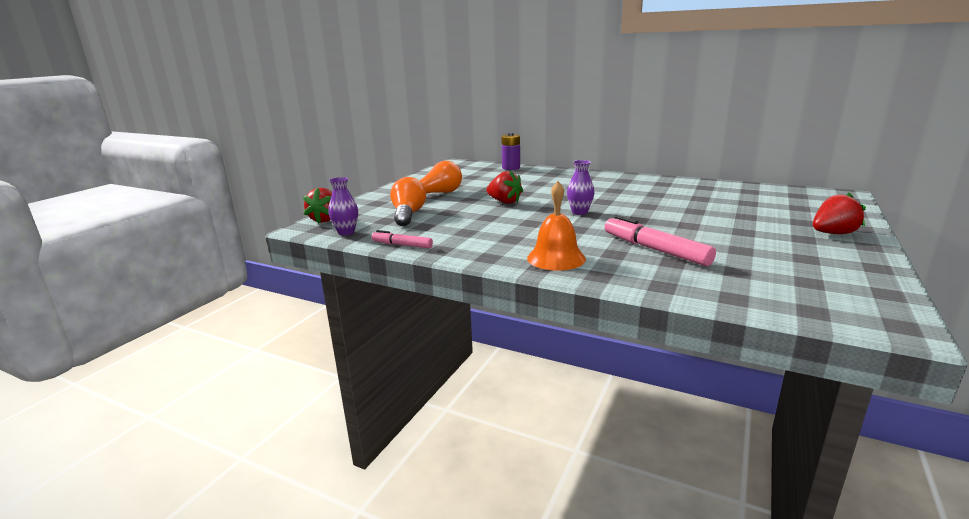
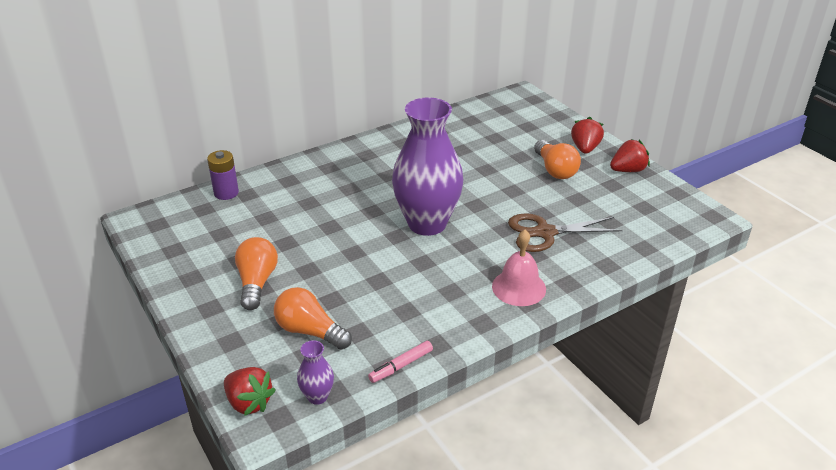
camera: 60 degrees left, 15 degrees up
(504, 202) = (345, 251): red strawberry -> red strawberry (627, 170)
(556, 258) = (519, 287): orange bell -> pink bell
(579, 212) = (427, 223): purple vase -> purple vase, size x2.43
(655, 249) = (545, 233): pink marker -> brown scissors
(761, 231) = (555, 170): none -> orange light bulb

